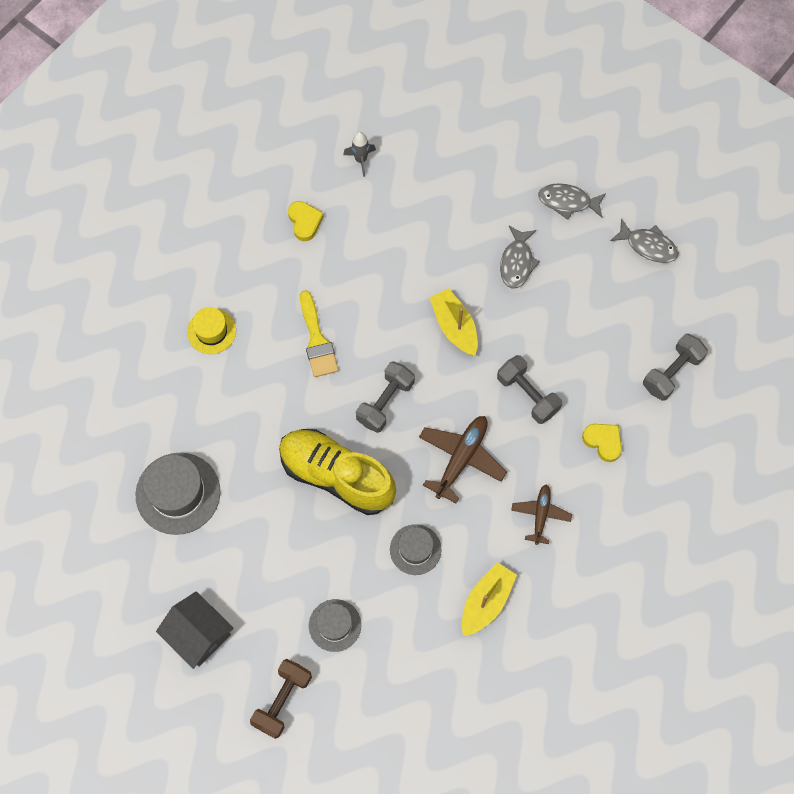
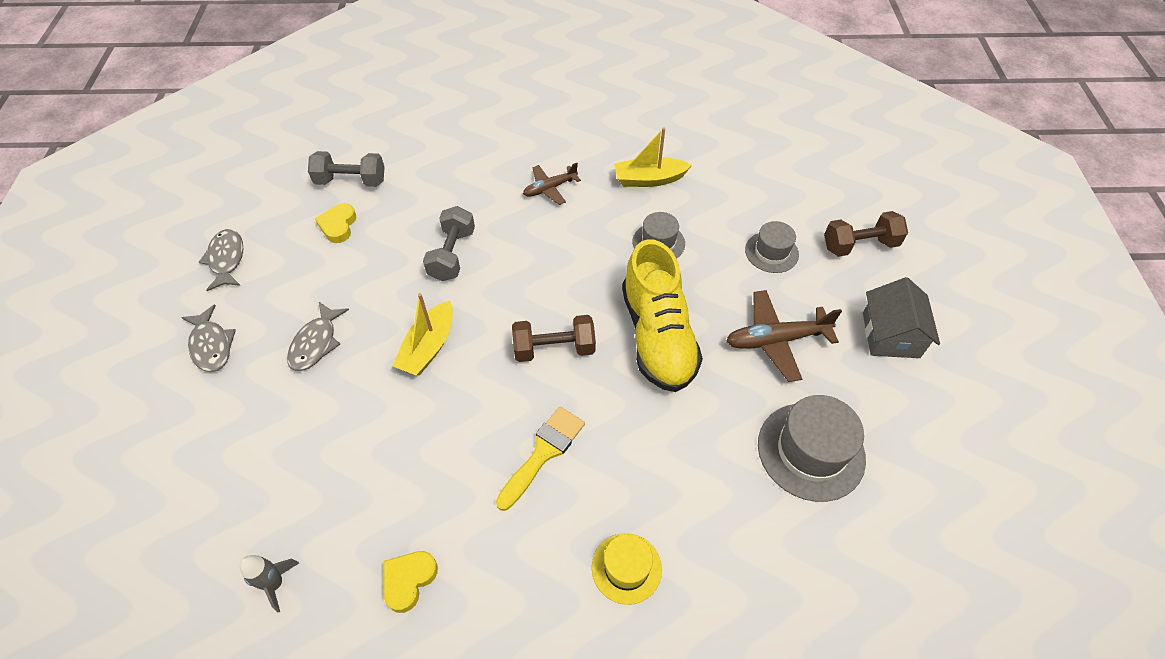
camera: 130 degrees left, 15 degrees down
(385, 402) = (554, 349): grey dumbbell -> brown dumbbell
(461, 458) = (553, 262): brown plane -> brown plane (776, 340)
(517, 262) = (316, 343): grey fish -> grey fish turned 135 degrees clockwise
(603, 442) = (452, 187): yellow heart -> yellow heart (338, 225)

